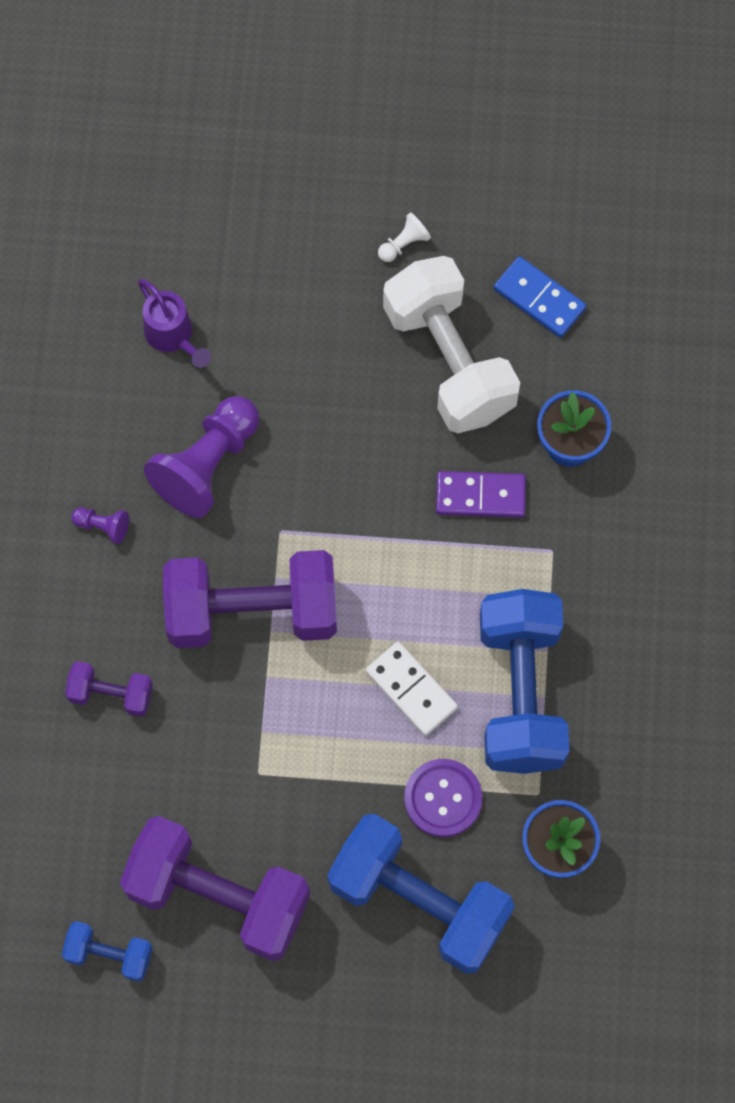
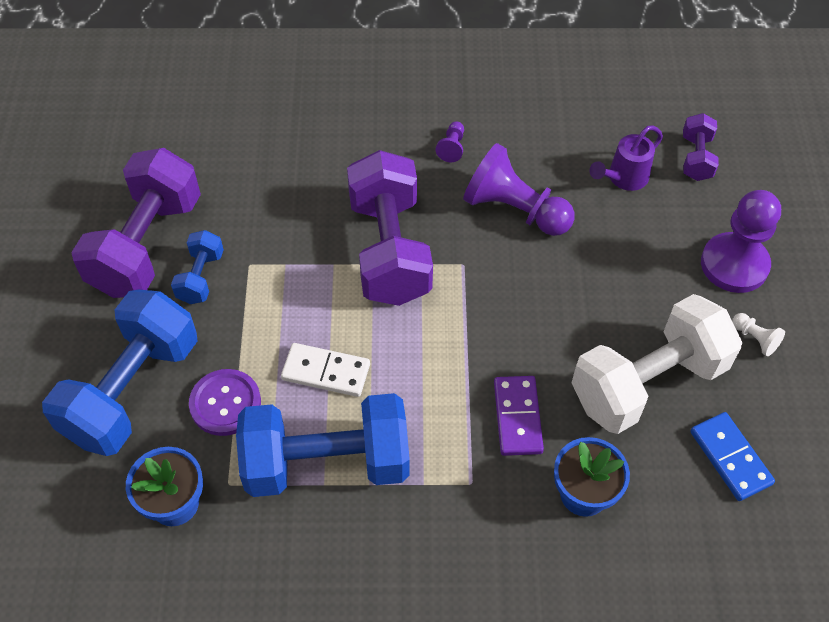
camera: 85 degrees right, 15 degrees down
(109, 954) = (105, 180): blue dumbbell -> blue dumbbell (200, 277)
(111, 694) = (314, 164): purple dumbbell -> purple dumbbell (696, 158)
(307, 242) = (734, 264): none -> purple pawn
(411, 690) = (326, 372): white domino -> white domino turned 60 degrees clockwise
(539, 298) = (730, 458): blue domino -> blue domino turned 60 degrees counterclockwise

